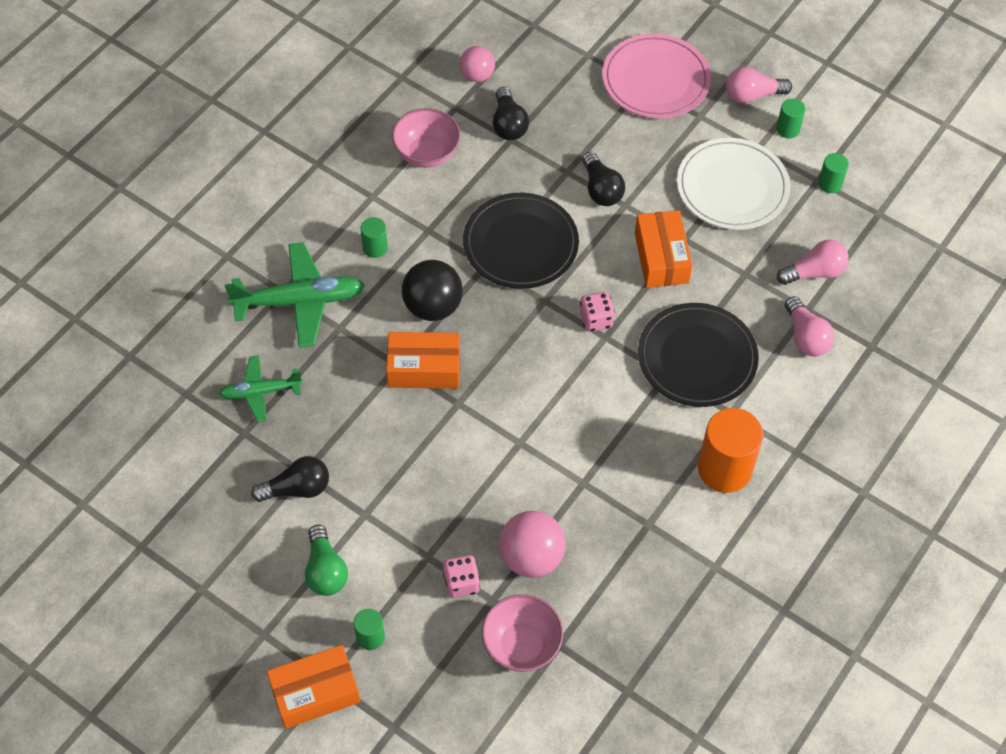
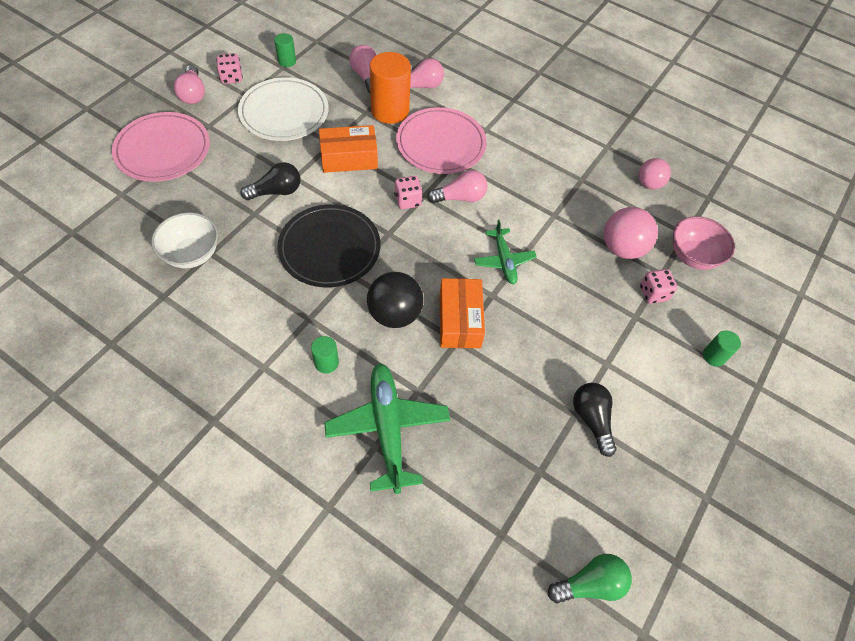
camera: 95 degrees left, 0 degrees up
(260, 392) = (494, 459): green plane -> green plane (504, 260)
(315, 693) = (772, 395): orange box -> none
(325, 570) = (664, 392): green light bulb -> green light bulb (590, 583)
(426, 153) = (216, 320): pink bowl -> none
(477, 75) = (125, 278): pink ball -> pink ball (649, 184)
(508, 124) = (192, 254): black light bulb -> white bowl
(605, 376) = (460, 197): none -> pink light bulb
(697, 358) = (441, 144): black plate -> pink plate
(724, 469) = (531, 136): orange cylinder -> orange cylinder (390, 110)
(788, 129) = (231, 78): green cylinder -> pink dice

